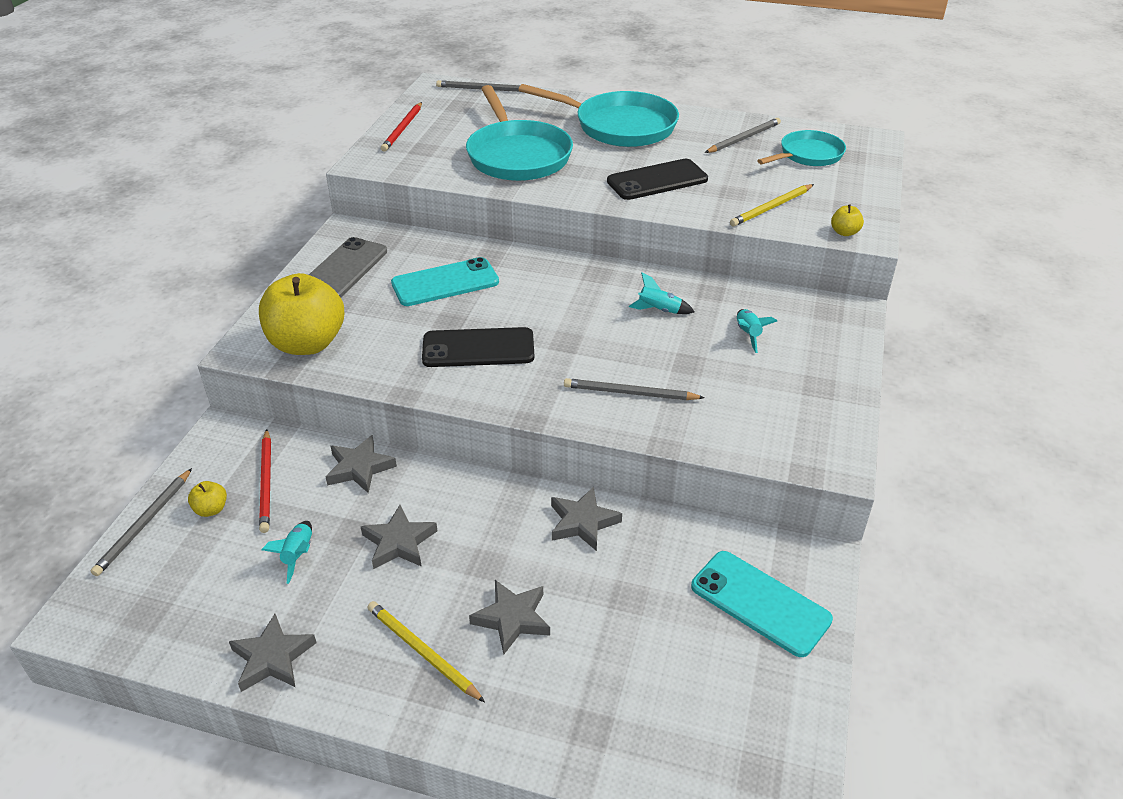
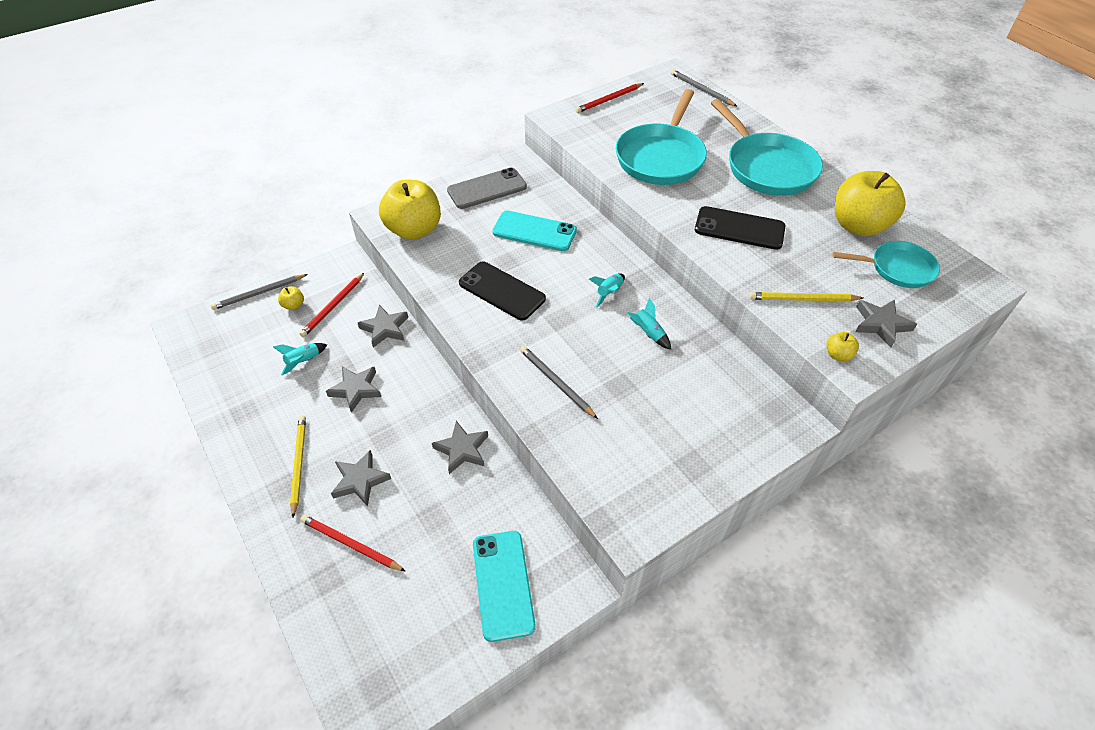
camera: 40 degrees right, 10 degrees up
(272, 658) = (234, 412): grey star -> grey star (881, 324)
(577, 680) = (351, 544): none -> red pencil
(743, 138) = (858, 226): grey pencil -> yellow apple
(748, 334) = (690, 391): turquoise rocket -> turquoise rocket (609, 293)

